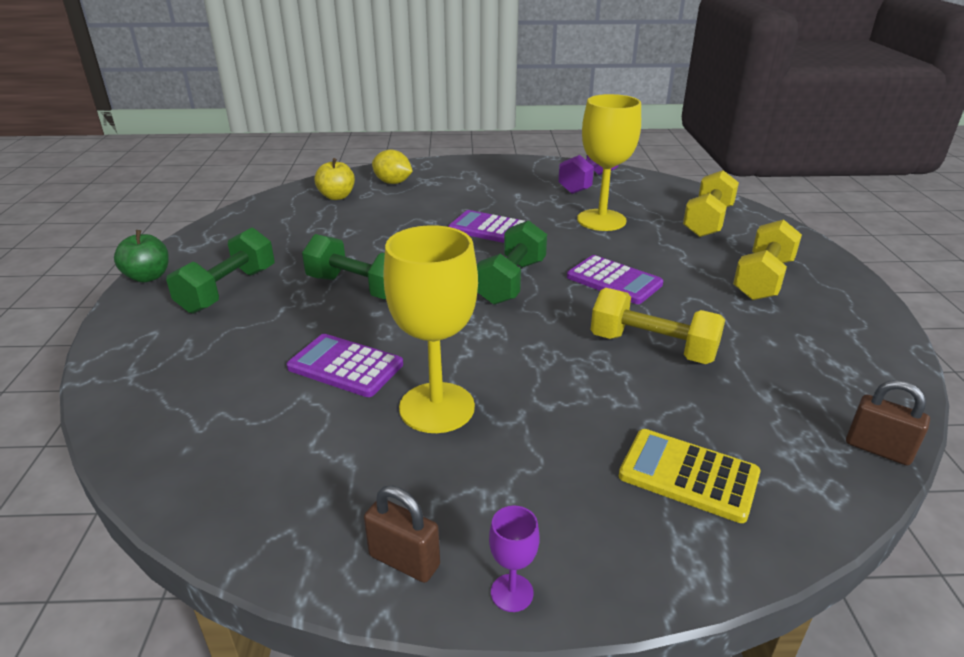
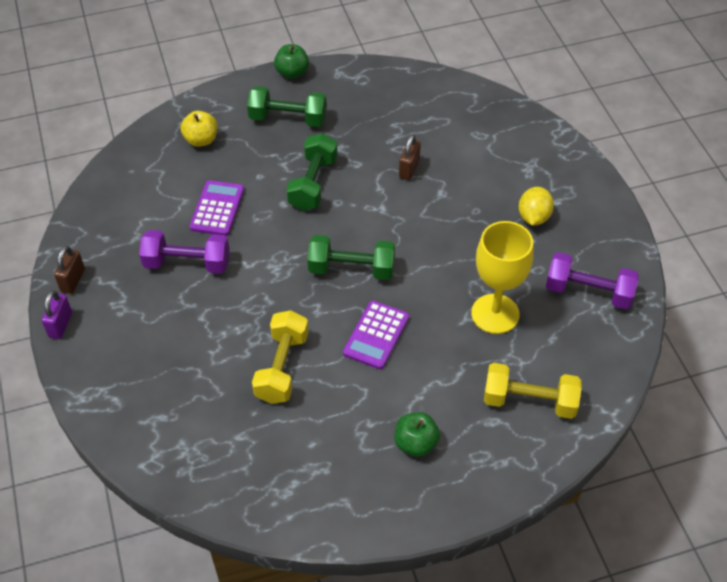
camera: 75 degrees right, 20 degrees up
(337, 196) = (465, 118): yellow apple -> yellow apple (201, 140)
(393, 183) = (514, 144): yellow lemon -> yellow lemon (533, 217)
(437, 407) = (187, 263): yellow goblet -> purple dumbbell
(489, 229) = (442, 236): purple calculator -> none
(512, 593) = (60, 325): purple goblet -> purple padlock
(688, 475) = (151, 392): yellow calculator -> none
(763, 279) = (416, 443): yellow dumbbell -> green apple
(878, 449) = (195, 496): brown padlock -> brown padlock (409, 169)

